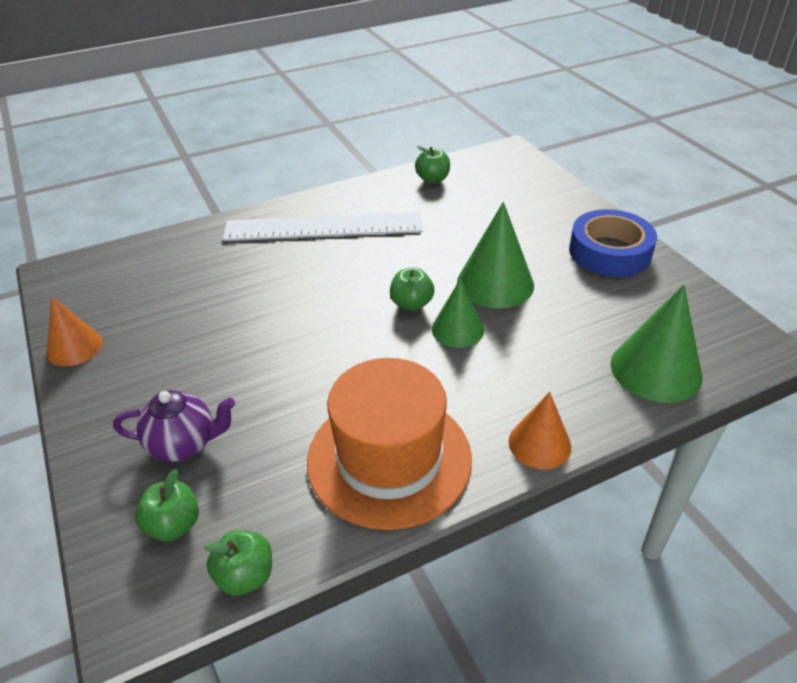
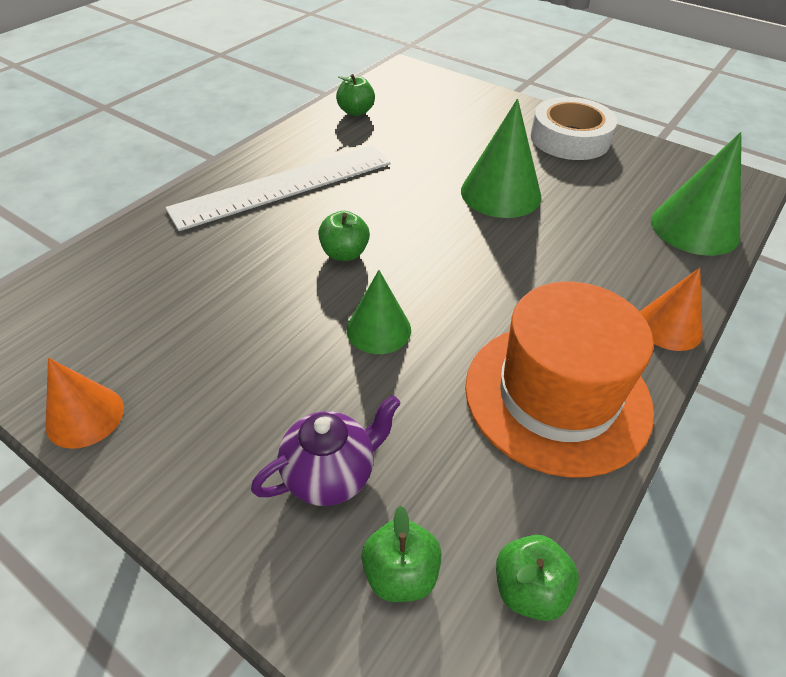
camera: 30 degrees left, 5 degrees up
(411, 304) = (442, 236): green apple -> green apple (344, 253)
(457, 329) = (506, 247): green cone -> green cone (378, 329)
(609, 252) = (570, 138): blue tape -> white tape

